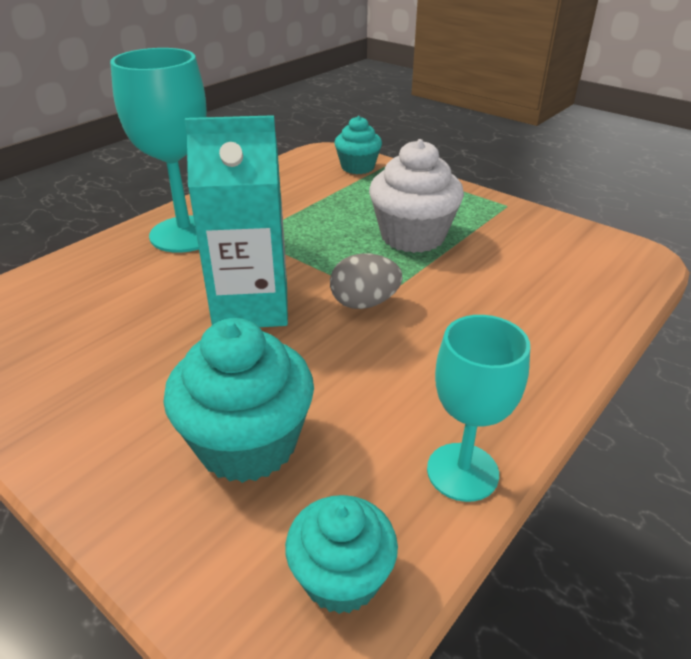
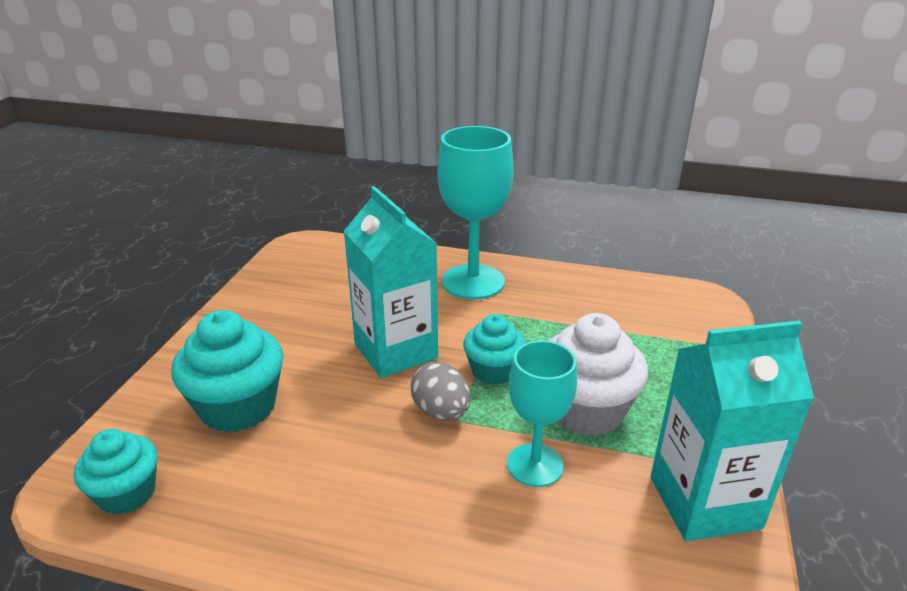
camera: 65 degrees right, 5 degrees down
(357, 167) = (697, 329): turquoise cupcake -> turquoise cupcake (493, 371)
(462, 472) = (241, 536): turquoise goblet -> turquoise goblet (535, 465)
(528, 225) = (704, 502): none -> turquoise carton

